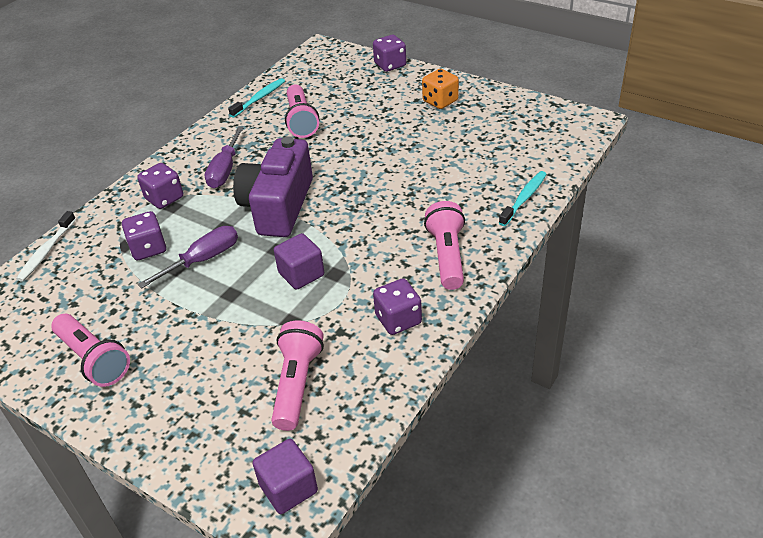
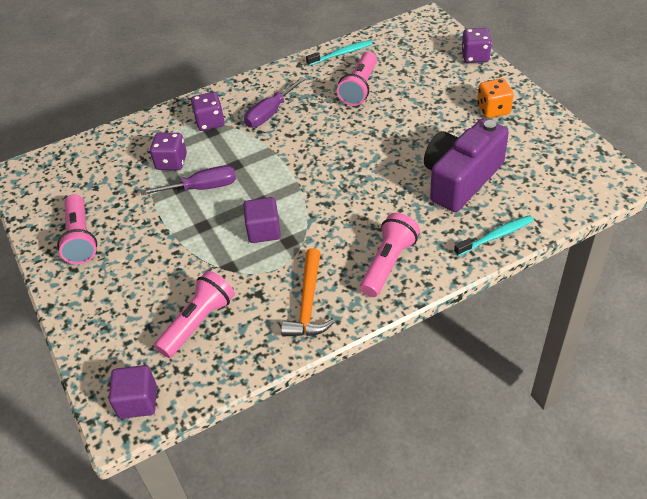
camera: 30 degrees right, 5 degrees up
(47, 251) = (104, 136): white toothbrush -> none
(278, 206) = (288, 162): purple camera -> purple camera (461, 179)
(398, 320) = (308, 303): purple dice -> orange hammer

